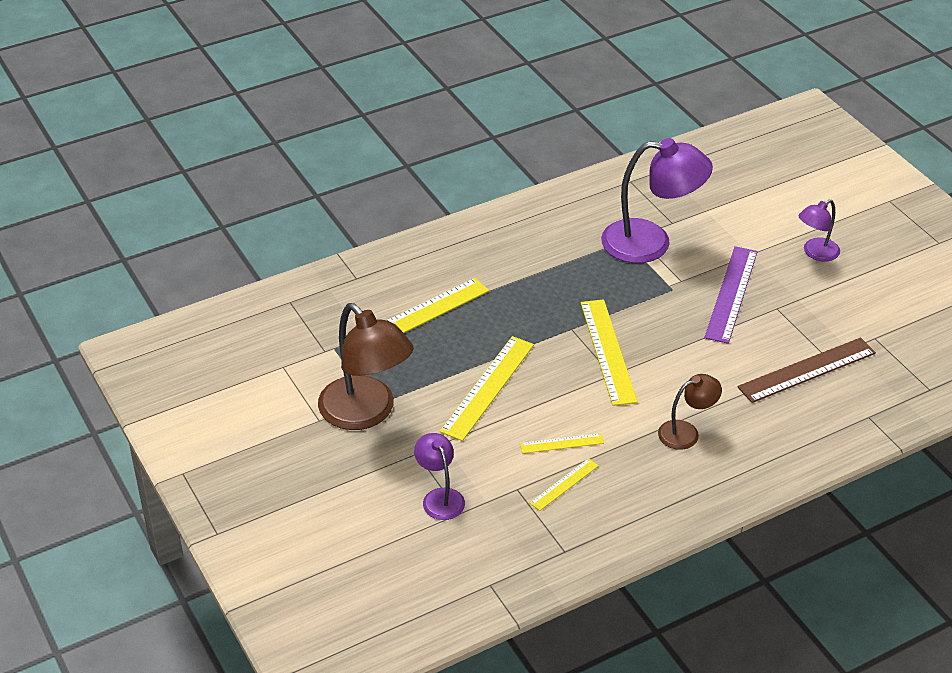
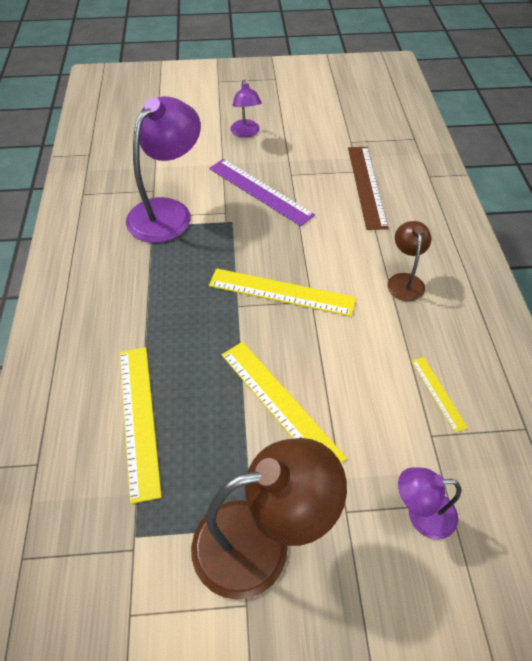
camera: 65 degrees left, 10 degrees up
(562, 443) = (383, 373): yellow ruler -> none

